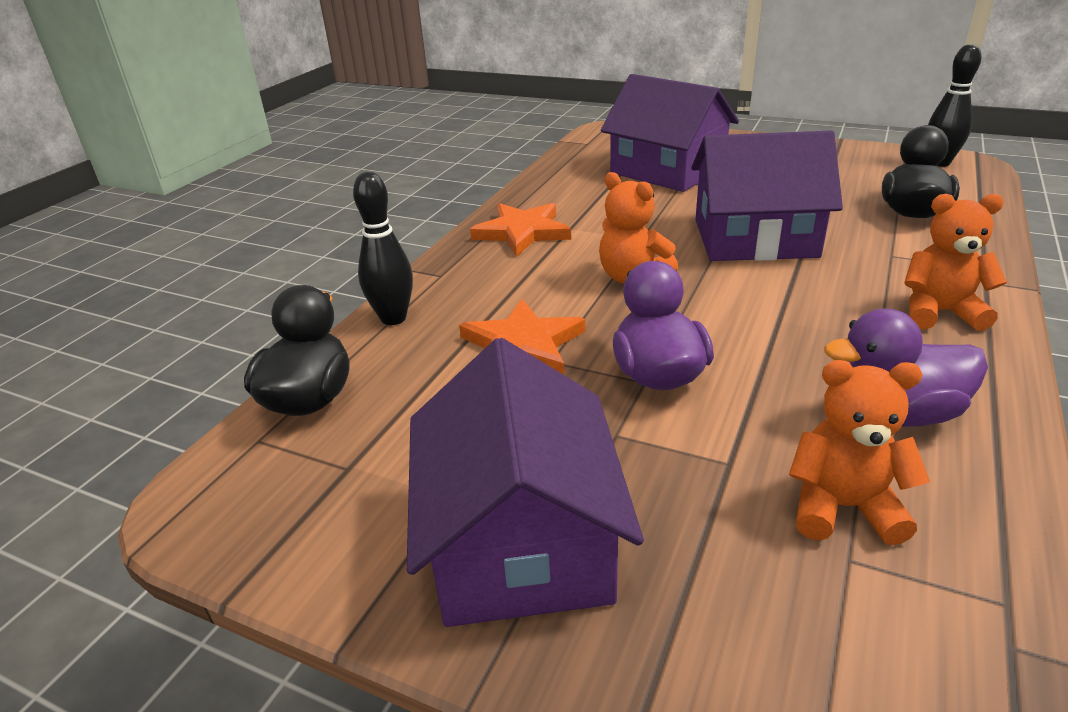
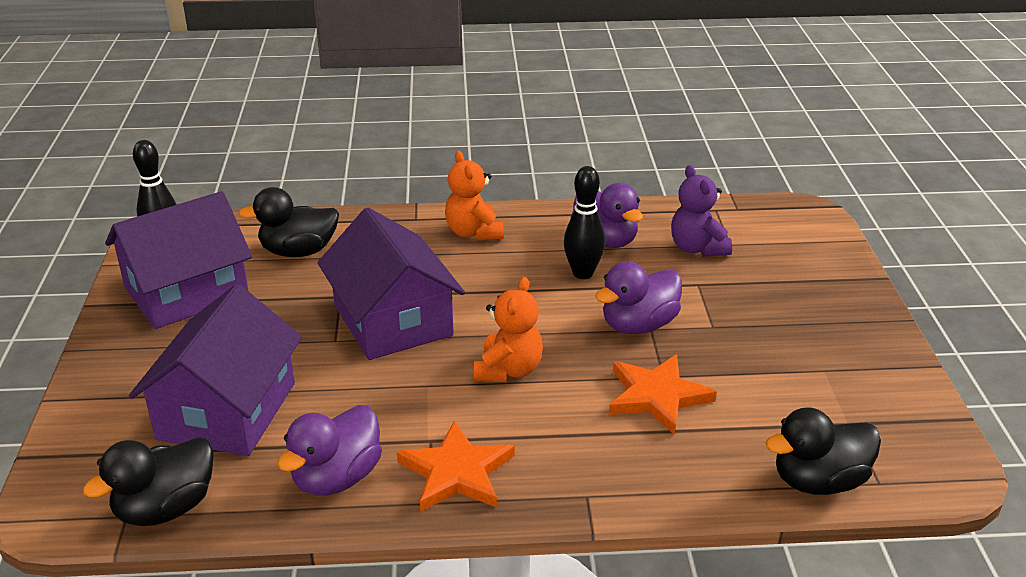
camera: 120 degrees left, 0 degrees up
(393, 318) = (682, 491): black bowling pin -> black bowling pin (583, 273)
(520, 541) = (823, 334): purple house -> purple house (186, 292)
(560, 195) = (337, 478): none -> purple duck
(583, 151) = (165, 508): none -> black duck
(843, 507) = (697, 248): orange teddy bear -> purple teddy bear

